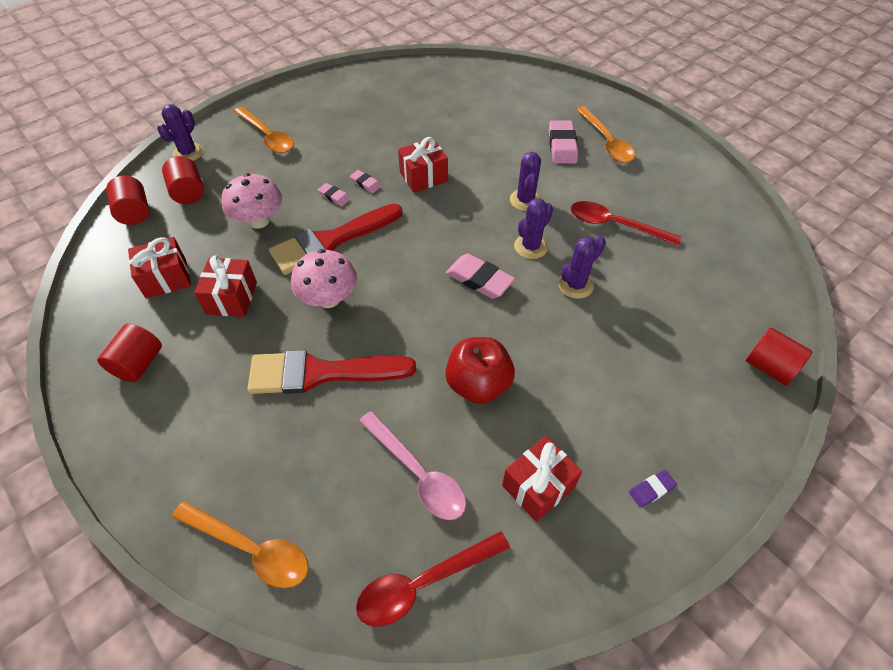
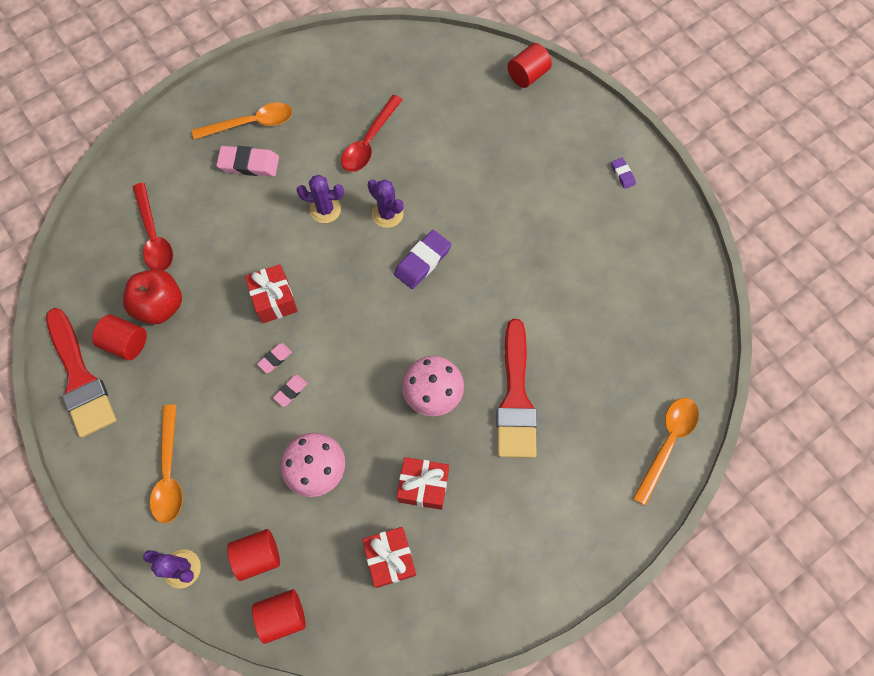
camera: 85 degrees left, 15 degrees up
(139, 364) = (496, 565): red cylinder -> red cylinder (126, 343)
(267, 136) = (169, 472): orange spoon -> orange spoon turned 120 degrees clockwise
(331, 241) = (357, 393): red brush -> red brush (80, 378)
(418, 473) = (609, 324): pink spoon -> none
(423, 583) = (688, 325): red spoon -> red spoon (154, 236)
(478, 384) = (533, 274): red apple -> red apple (160, 306)
(479, 279) = (422, 261): pink eraser -> purple eraser
(538, 486) = (619, 244): red gift -> none
(575, 285) = (436, 186): purple cactus -> none

